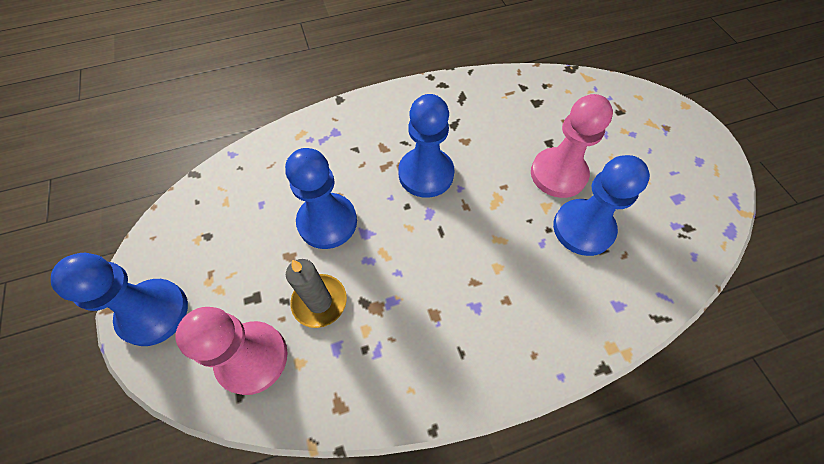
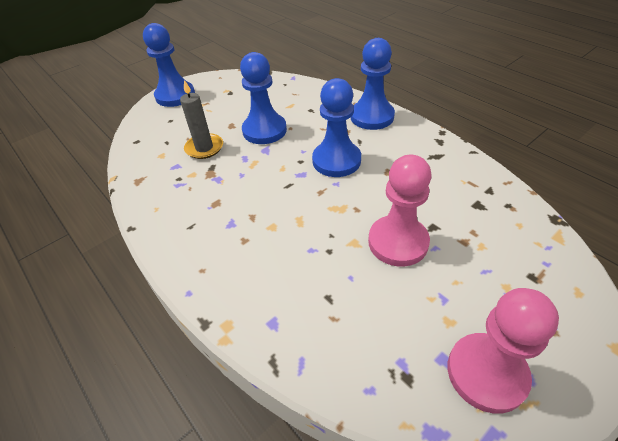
camera: 70 degrees right, 15 degrees down
(252, 358) = (159, 137): pink pawn -> pink pawn (486, 373)
(583, 228) = (345, 276): blue pawn -> blue pawn (372, 117)

